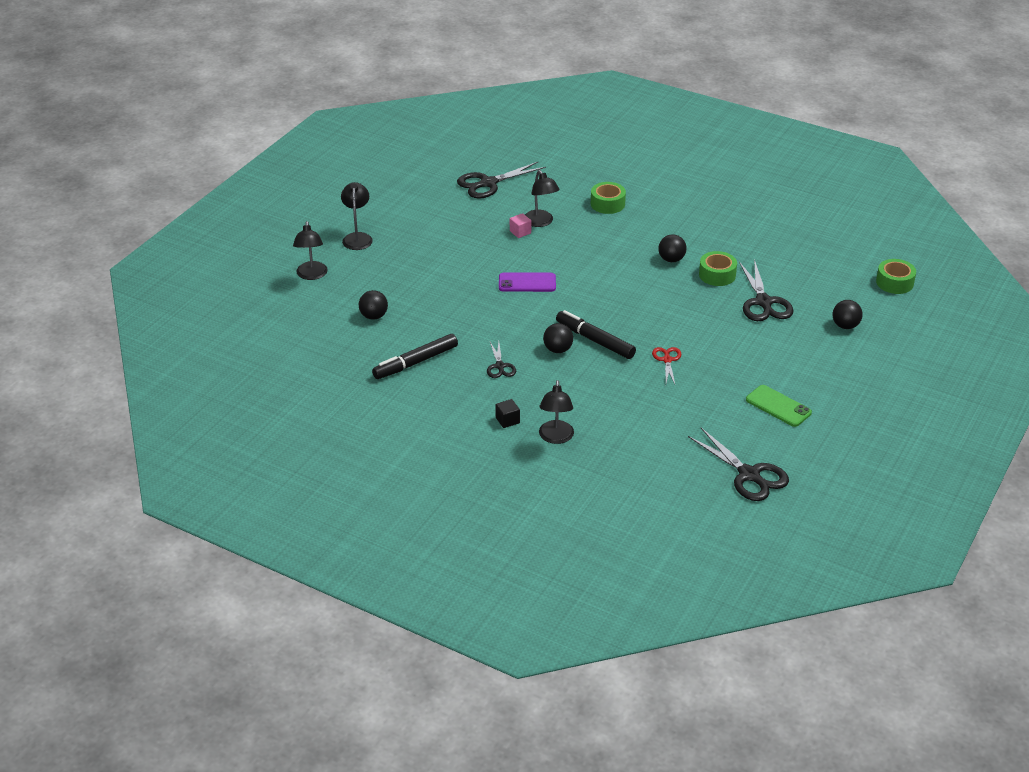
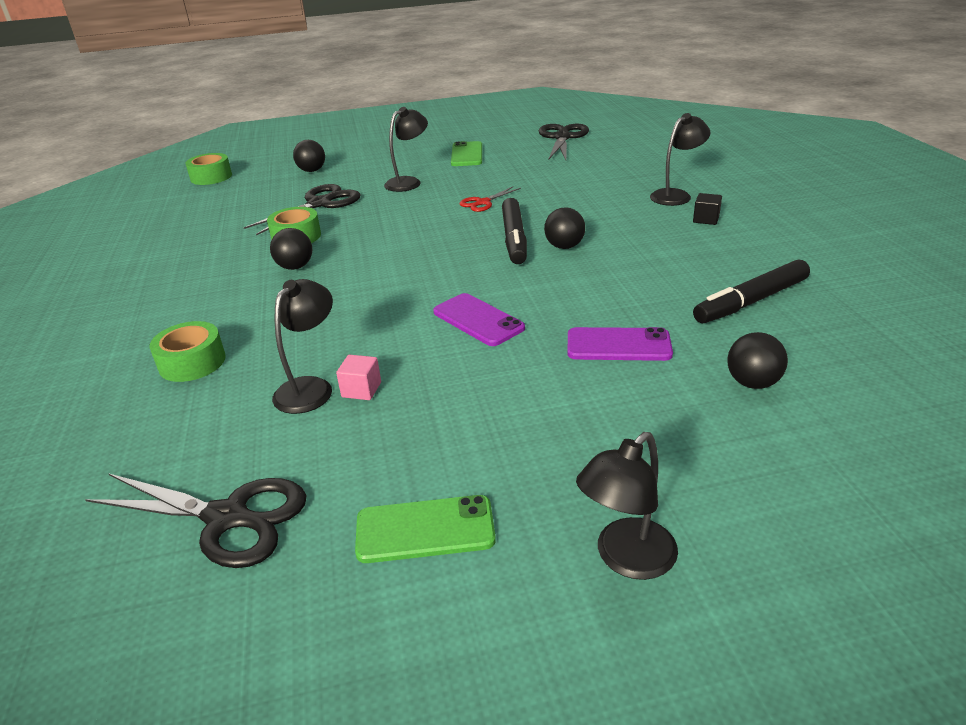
camera: 130 degrees left, 5 degrees down
(311, 275) = (811, 524): black lamp -> black lamp (408, 182)
(415, 362) = (751, 301): black marker -> black marker turned 135 degrees clockwise
(425, 212) = (425, 529): none -> green phone
(448, 304) = (618, 345): none -> purple phone
(500, 366) = (649, 258): black scissors -> none

